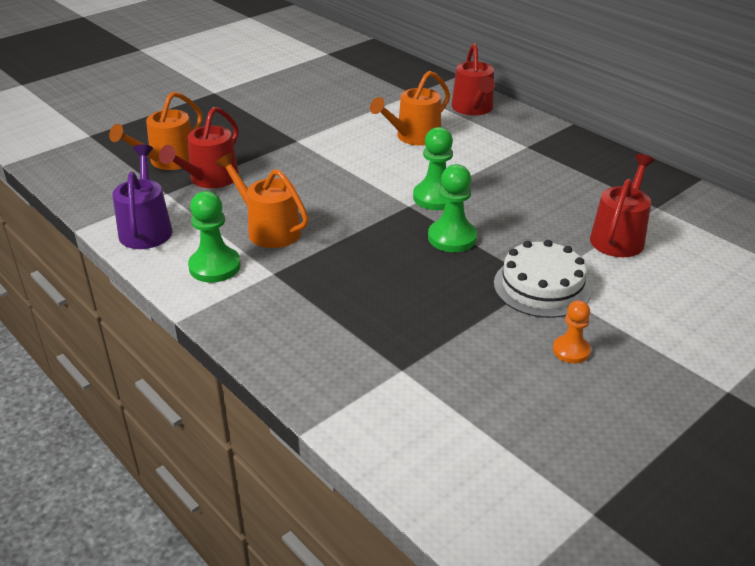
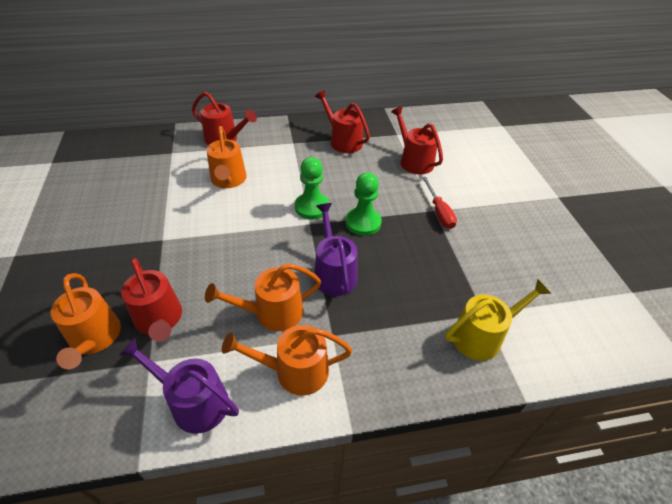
camera: 60 degrees left, 10 degrees up
(215, 266) = (295, 371): green pawn -> orange watering can
(354, 245) = (334, 273): none -> purple watering can
(365, 376) = (482, 336): none -> yellow watering can
(541, 286) = (439, 212): white cake -> red screwdriver
(571, 350) = (502, 231): orange pawn -> none
(580, 175) = (343, 141): none -> red watering can

